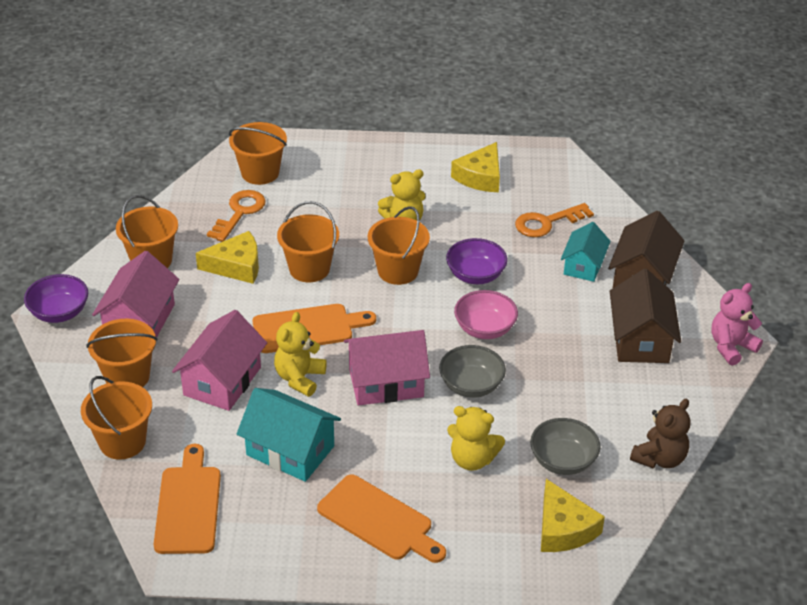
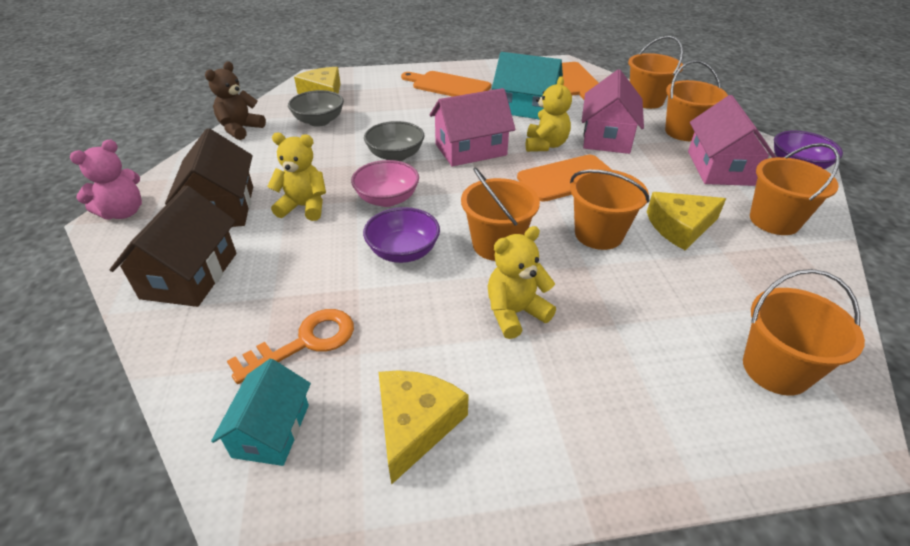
camera: 170 degrees right, 0 degrees up
(239, 213) = (739, 294): orange key -> none
(472, 459) = (389, 116): yellow teddy bear -> yellow teddy bear (304, 207)
(583, 265) = (264, 282): turquoise house -> turquoise house (271, 430)

